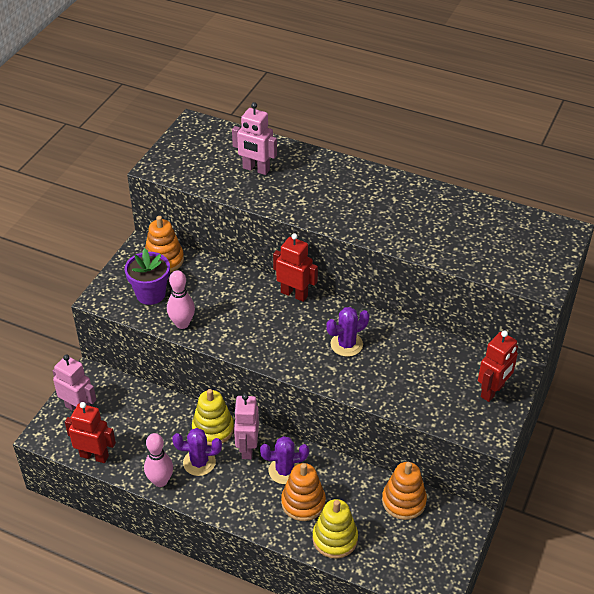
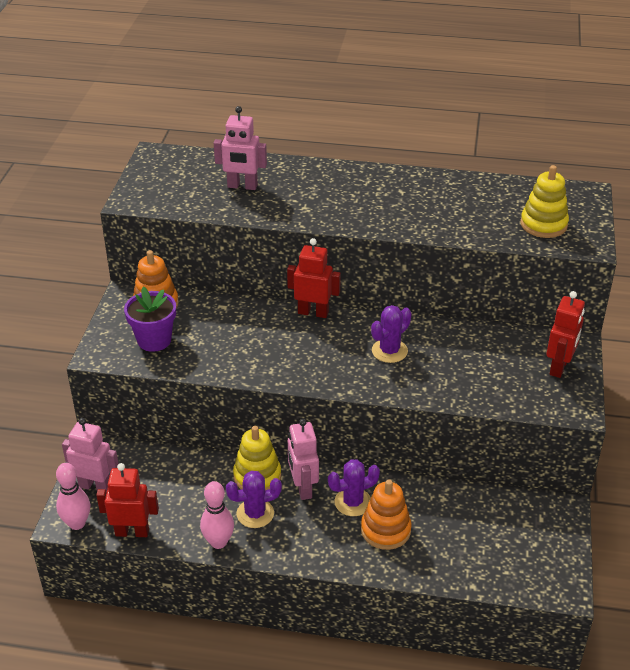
camera: 15 degrees left, 5 degrees down
(182, 324) = (202, 363): pink bowling pin -> pink bowling pin (77, 523)
(335, 538) = (434, 559): yellow stacking toy -> yellow stacking toy (543, 224)
(403, 501) = (491, 505): orange stacking toy -> none

